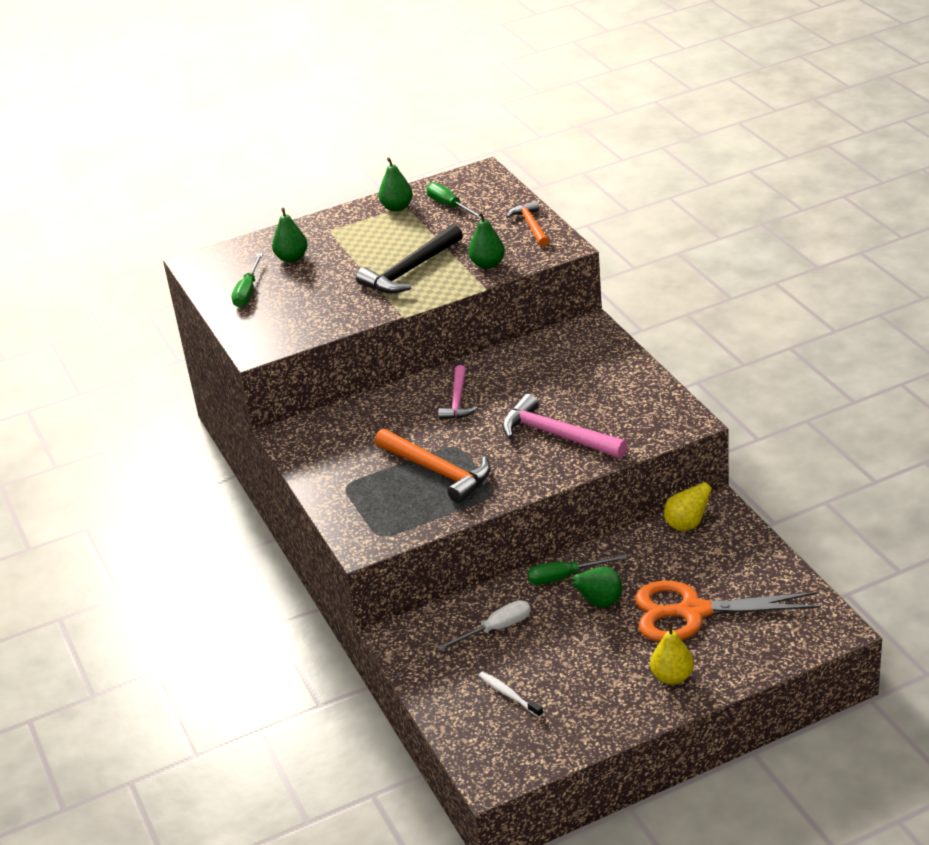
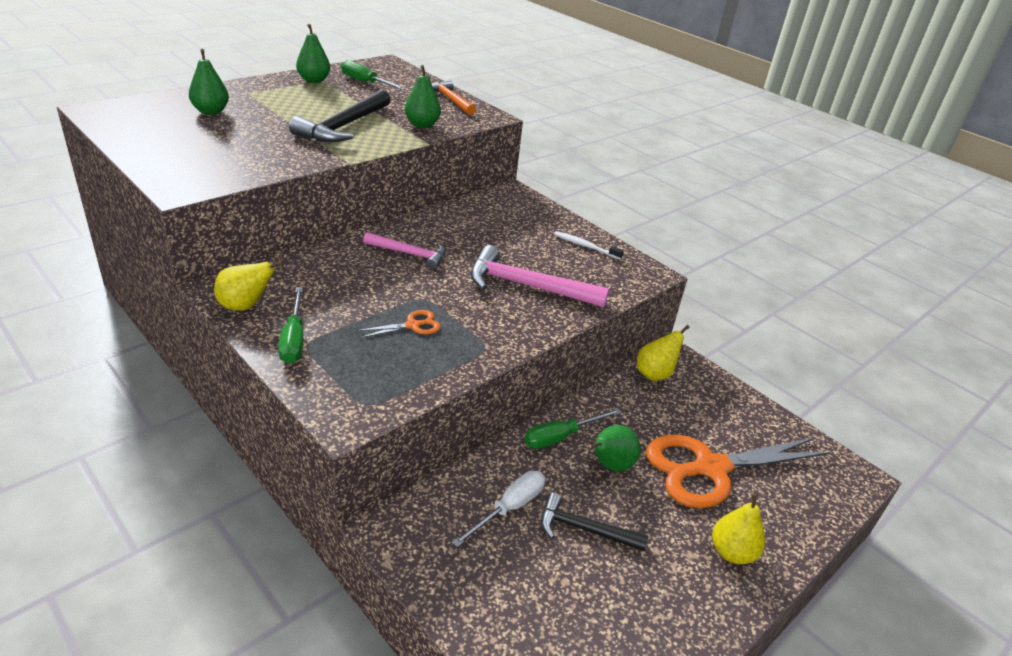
camera: 25 degrees left, 0 degrees up
(248, 291) = (163, 136): green screwdriver -> green screwdriver (293, 339)
(304, 450) = (245, 306): none -> yellow pear
(437, 471) = (412, 325): orange hammer -> orange scissors
(457, 400) = (410, 254): pink hammer -> pink hammer turned 60 degrees counterclockwise
(508, 694) = (558, 600): white toothbrush -> white toothbrush (585, 246)
(552, 649) = (584, 529): none -> black hammer

